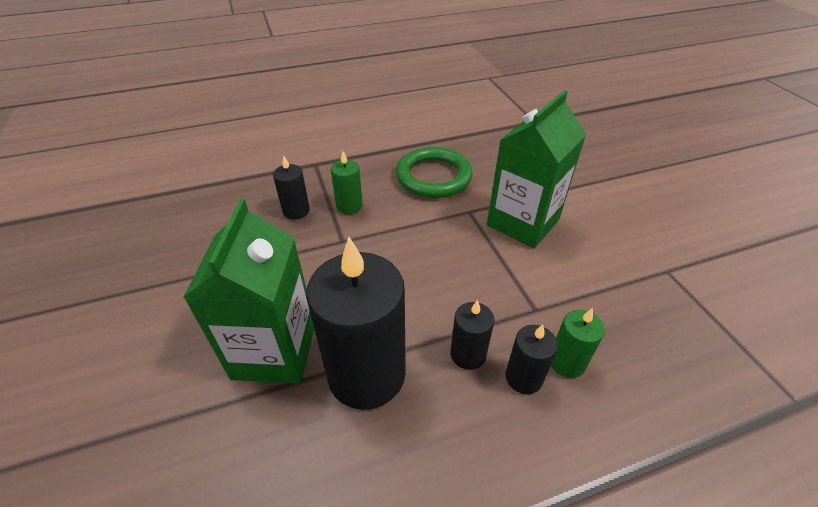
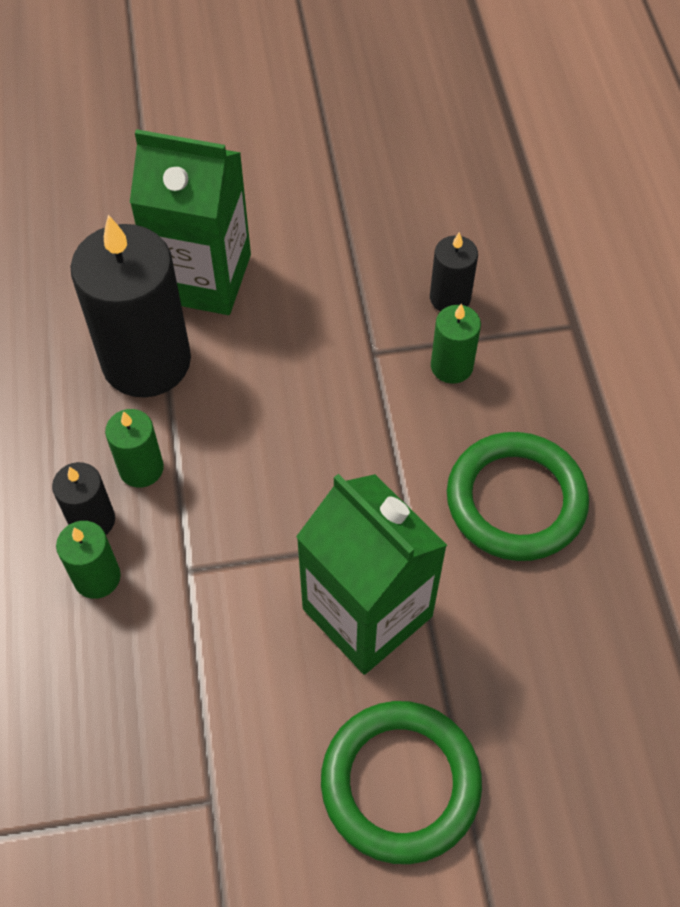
camera: 100 degrees right, 15 degrees up
(468, 354) = (141, 468): black candle -> green candle
(605, 201) = (400, 783): none -> green ring

